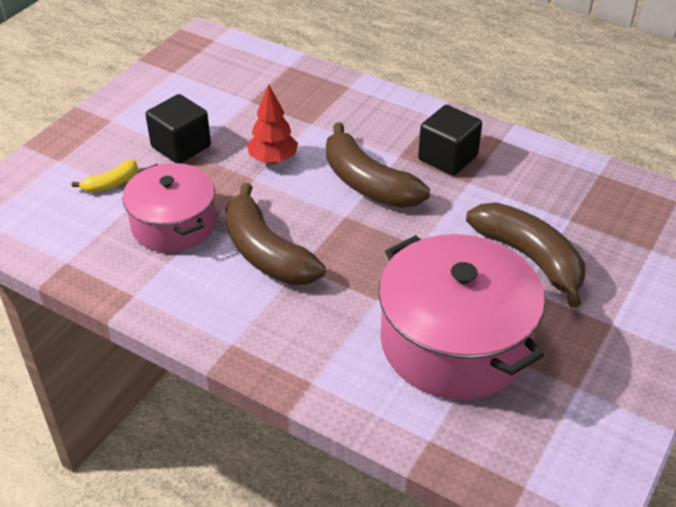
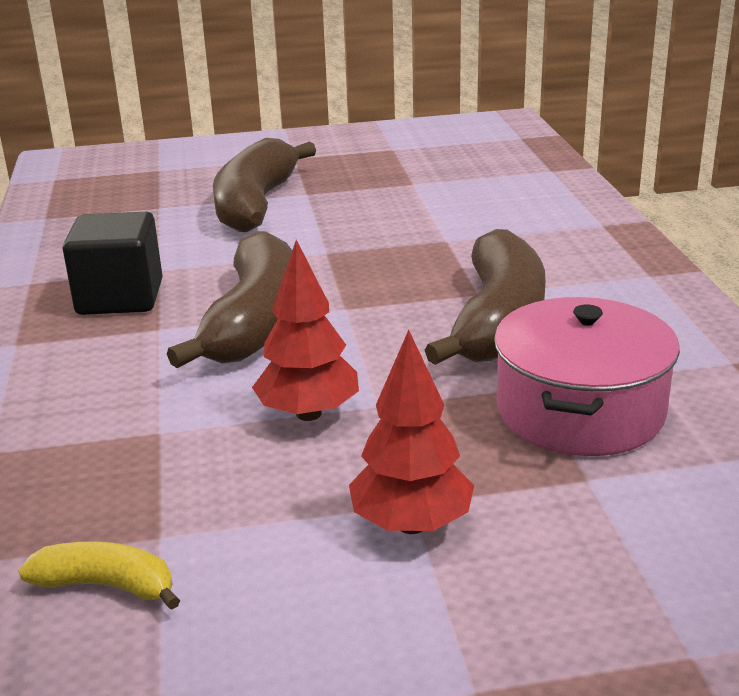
camera: 130 degrees left, 15 degrees down
(111, 184) = (621, 532): yellow banana -> yellow banana (107, 586)
(181, 147) = (411, 524): black cube -> red tree
(455, 342) = (431, 195): pink pot -> none

